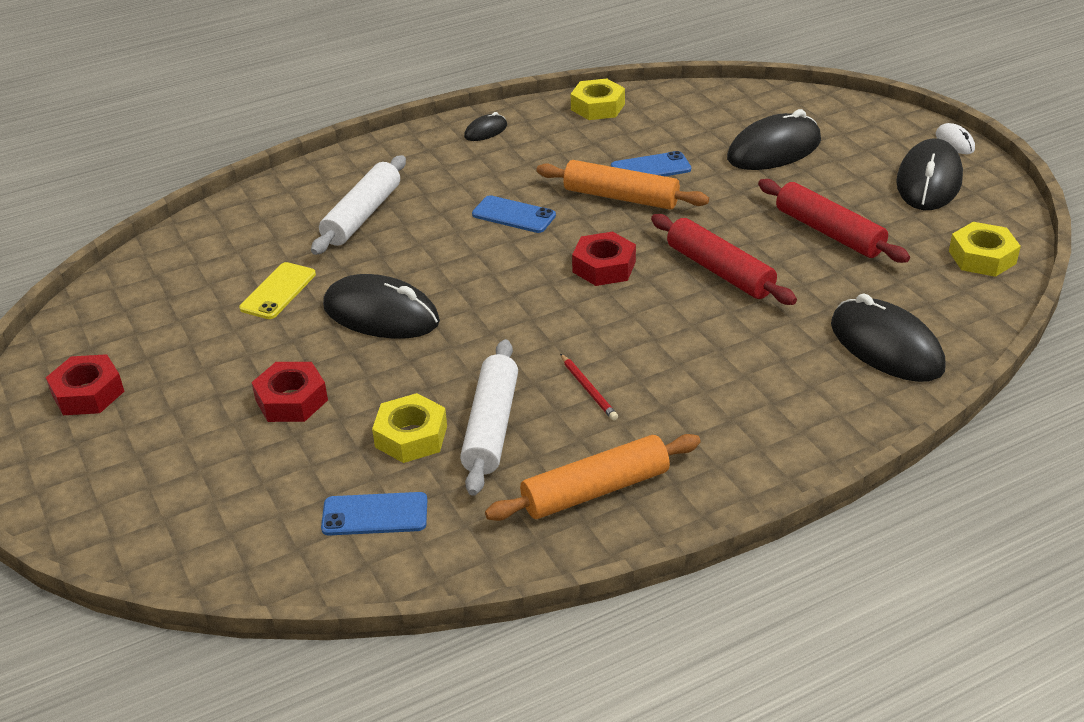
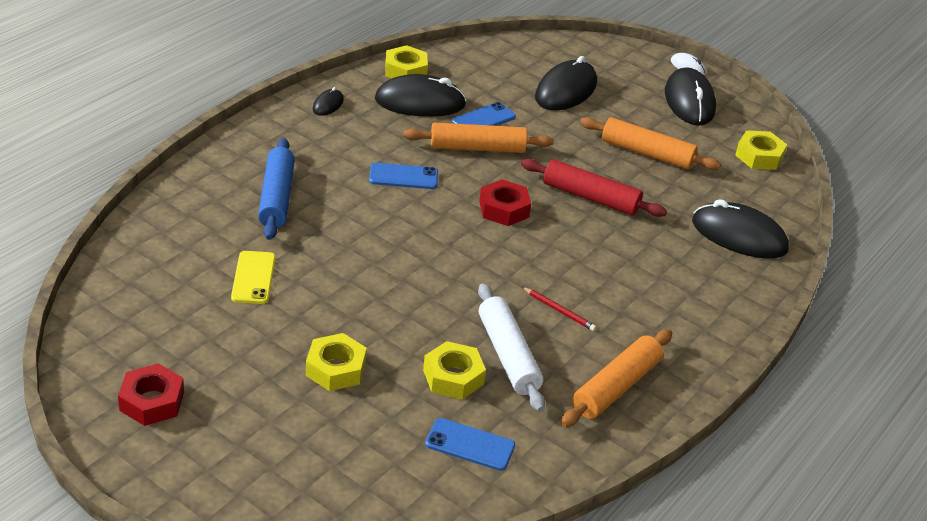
camera: 30 degrees left, 0 degrees up
(291, 400) = (335, 369): red nut -> yellow nut
(362, 215) = (276, 197): white rolling pin -> blue rolling pin
(375, 514) = (470, 445): blue phone -> blue phone turned 45 degrees clockwise
(381, 314) = (356, 281): black mouse -> black mouse (420, 102)
(829, 232) = (647, 153): red rolling pin -> orange rolling pin

